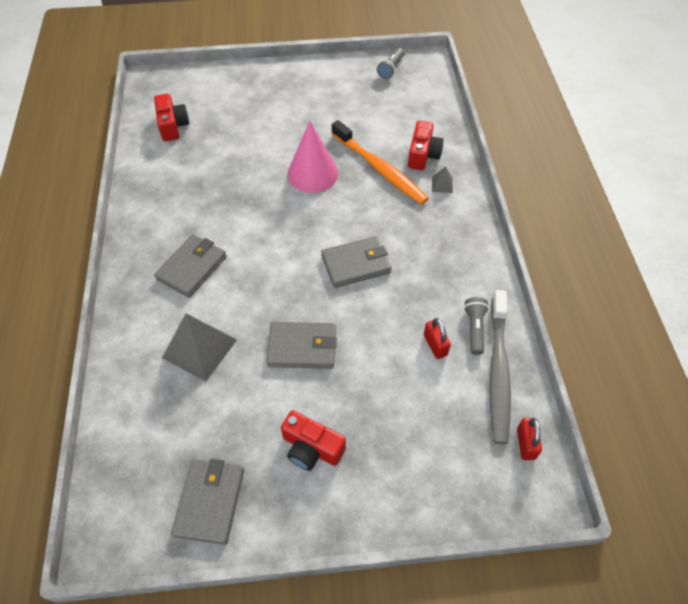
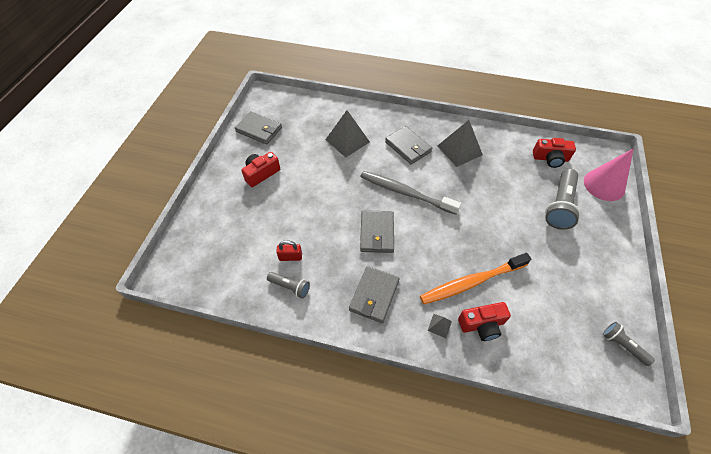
camera: 110 degrees right, 0 degrees up
(182, 210) = (459, 150): none -> grey pyramid
(246, 113) = (560, 206): none -> grey flashlight
(302, 347) = (325, 186): grey wallet -> grey wallet (374, 295)
(312, 173) = (477, 232): pink cone -> pink cone (604, 185)
(423, 155) = (482, 325): red camera -> red camera turned 45 degrees counterclockwise
(498, 370) = (252, 287): grey toothbrush -> grey toothbrush (406, 193)
(525, 444) = (197, 279): red padlock -> none

